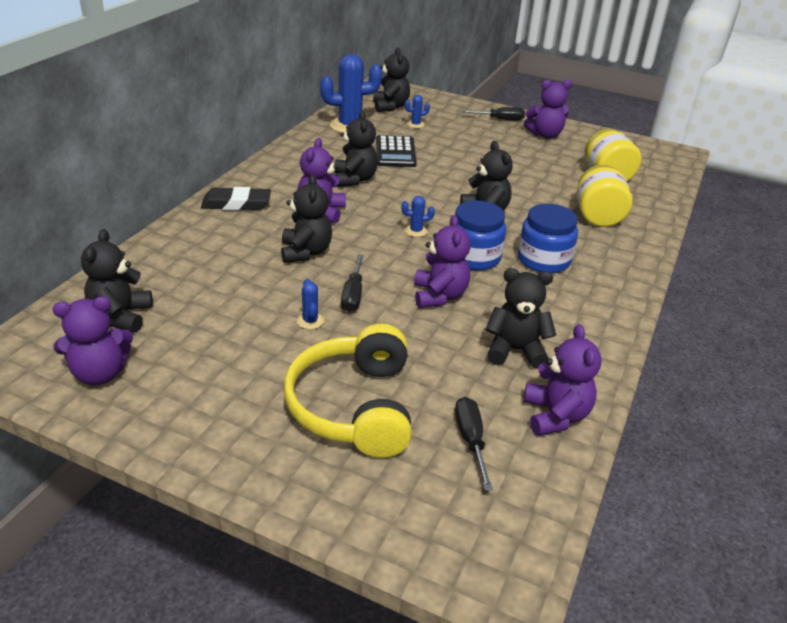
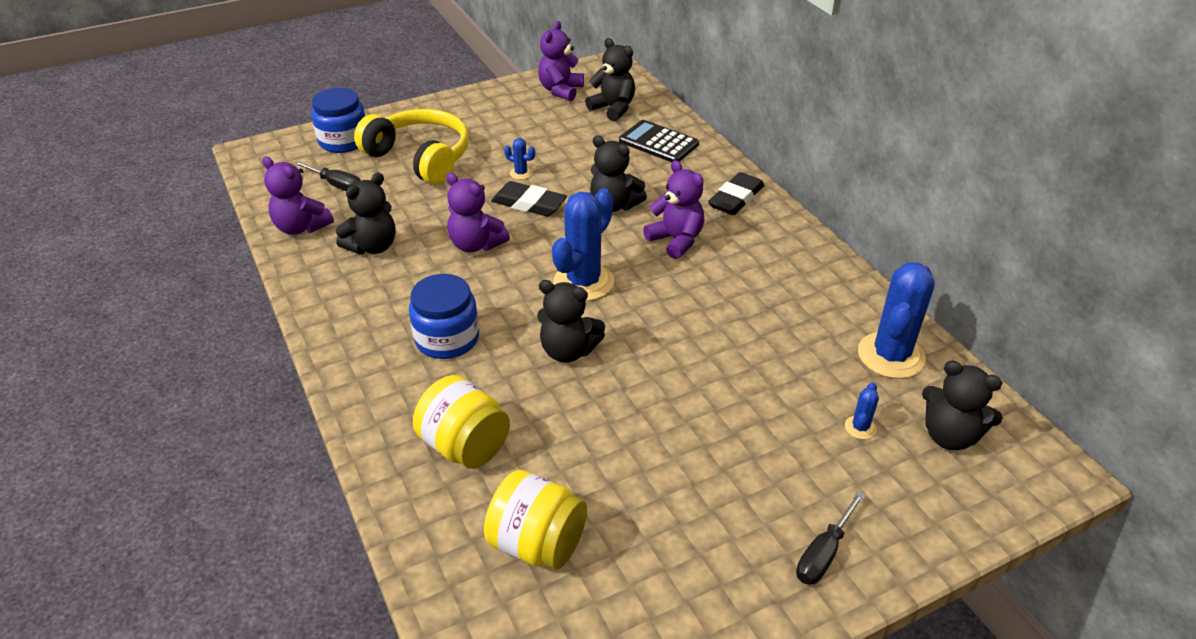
camera: 130 degrees right, 5 degrees up
(353, 294) = (529, 204): black screwdriver -> black eraser
(354, 179) = (728, 291): black teddy bear -> none
(395, 152) = (777, 358): black calculator -> black calculator (658, 143)
(416, 231) = (583, 282): blue cactus -> blue cactus, size x2.29
(474, 257) = (503, 295): blue jar -> blue jar (343, 141)
(545, 135) = (724, 575): purple teddy bear -> none

